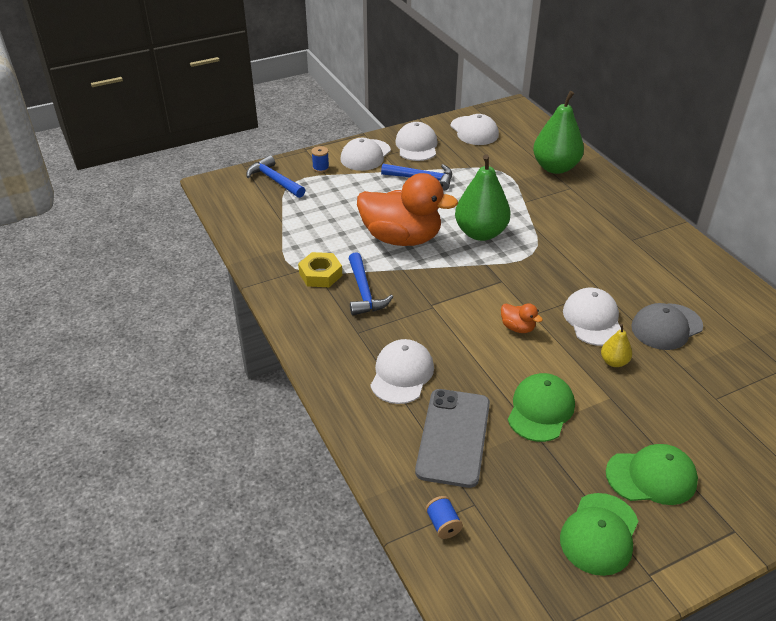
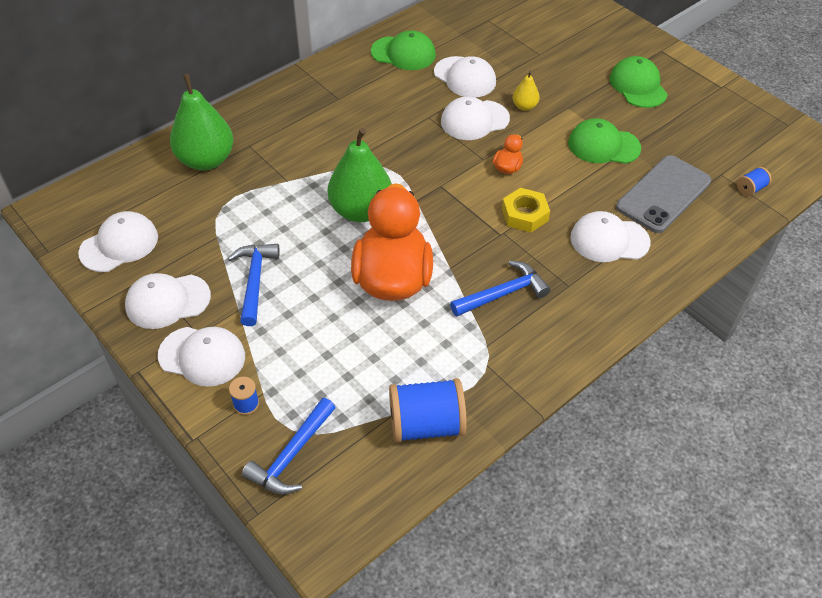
camera: 105 degrees left, 10 degrees up
(266, 233) = (426, 424): none -> blue spool
(320, 274) = (487, 341): yellow nut -> yellow nut (524, 214)
(453, 437) = (663, 194): grey phone -> grey phone turned 45 degrees counterclockwise
(599, 534) = (704, 109): green cap -> green cap (403, 53)
(666, 327) = (465, 77): grey cap -> white cap

